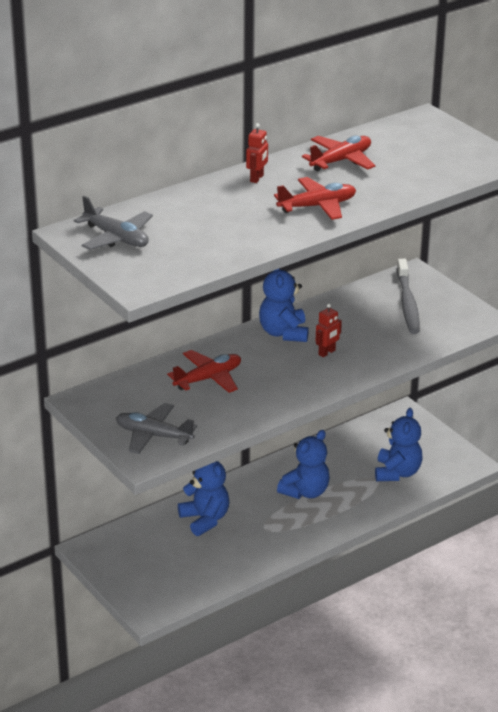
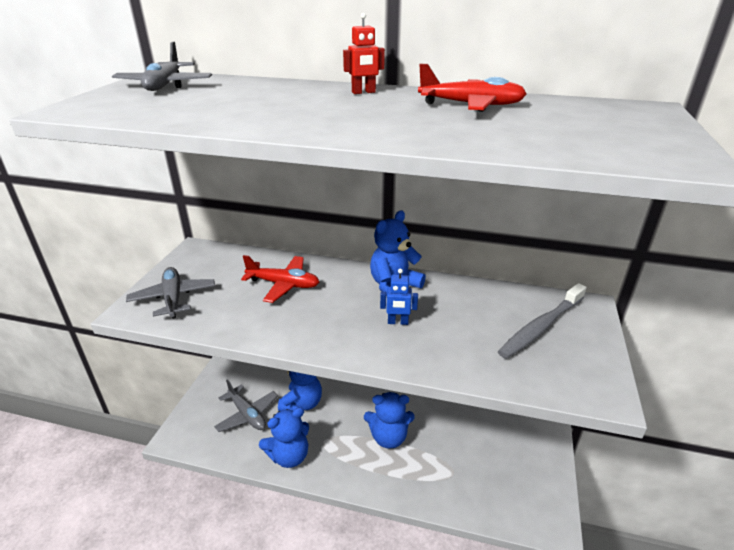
camera: 50 degrees right, 0 degrees up
(176, 557) = (247, 414): none -> grey plane
(317, 206) = (355, 121): red plane -> none
(327, 352) = (398, 322): red robot -> blue robot
(397, 473) = (476, 480): blue teddy bear -> blue teddy bear (289, 456)

